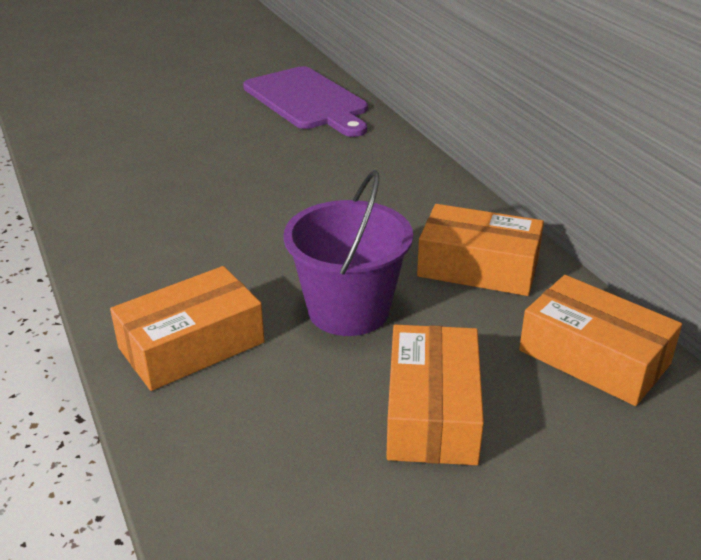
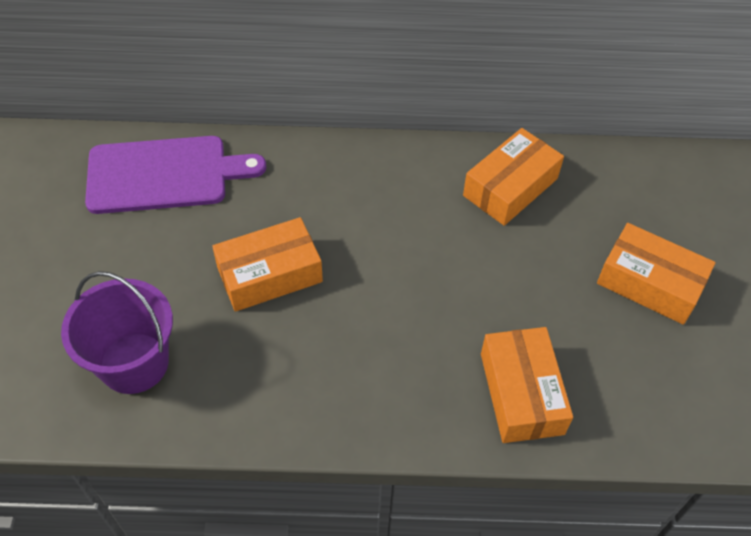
camera: 65 degrees left, 20 degrees up
(348, 310) = (524, 282): purple bucket -> purple bucket (134, 363)
(594, 357) = (632, 181): orange box -> orange box (269, 274)

